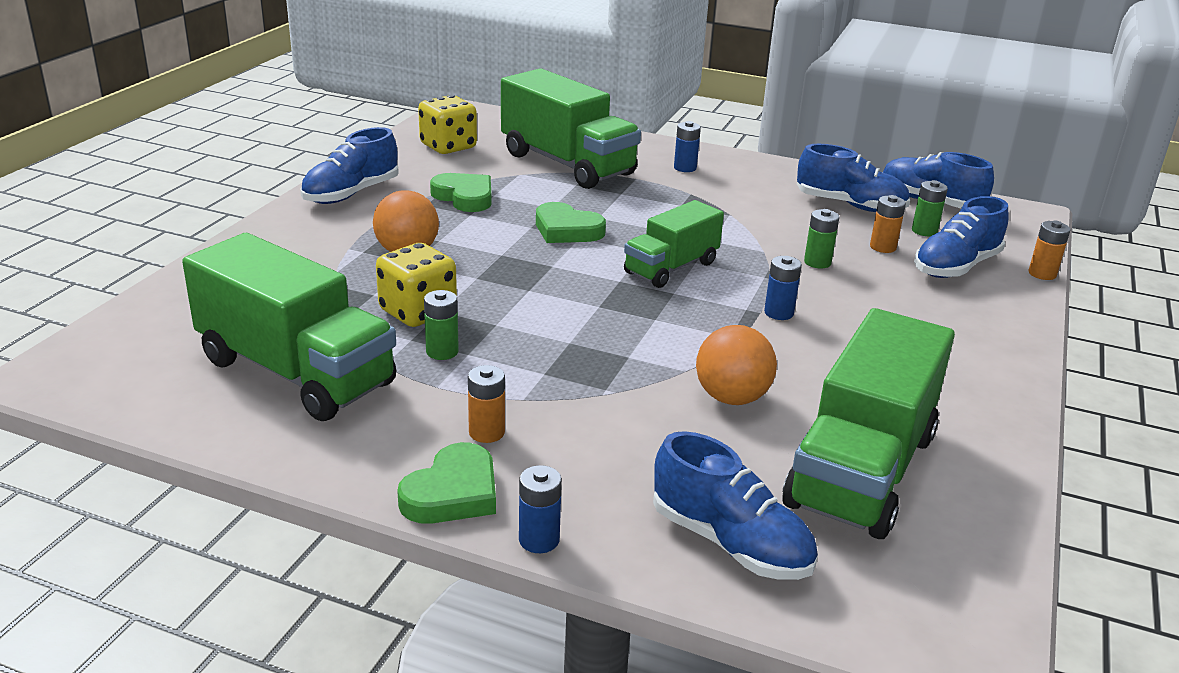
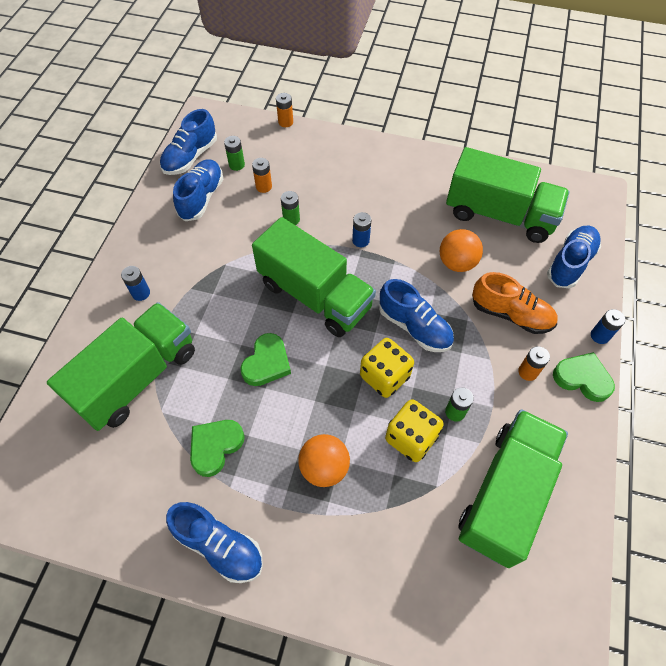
camera: 95 degrees left, 30 degrees up
(448, 147) = (99, 485): yellow dice -> yellow dice (384, 376)
(610, 437) = (510, 314): none -> orange shoe
(671, 268) = (314, 295): green truck -> green truck, size x1.69
(956, 266) = (284, 156): blue shoe -> blue shoe (414, 327)

